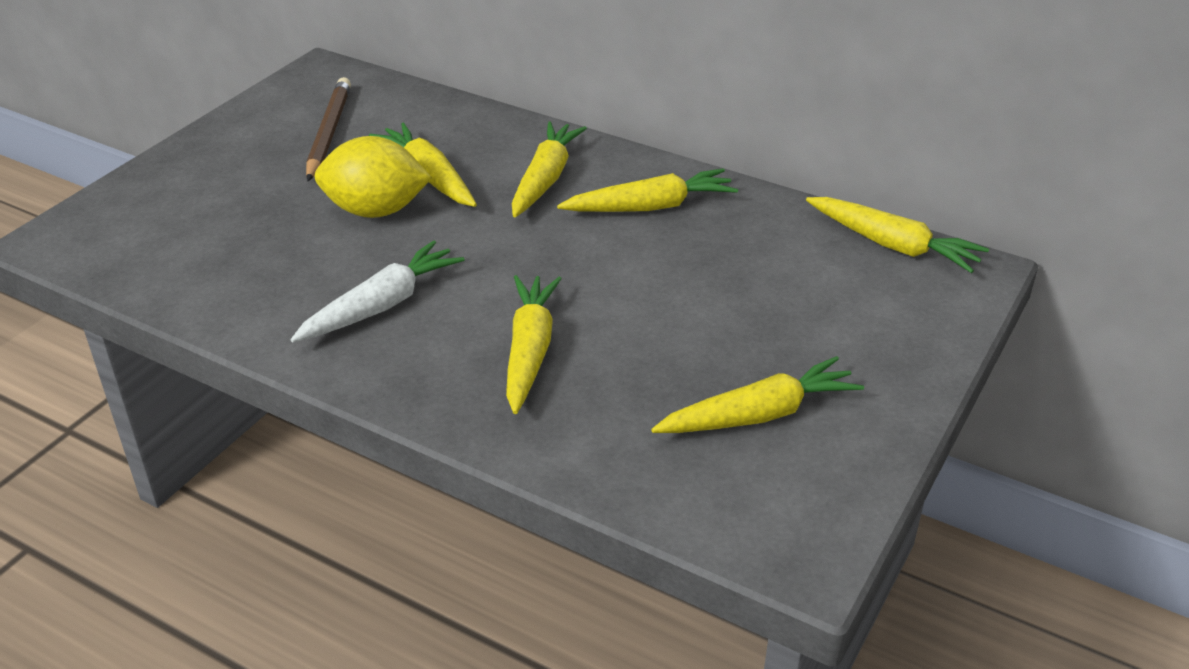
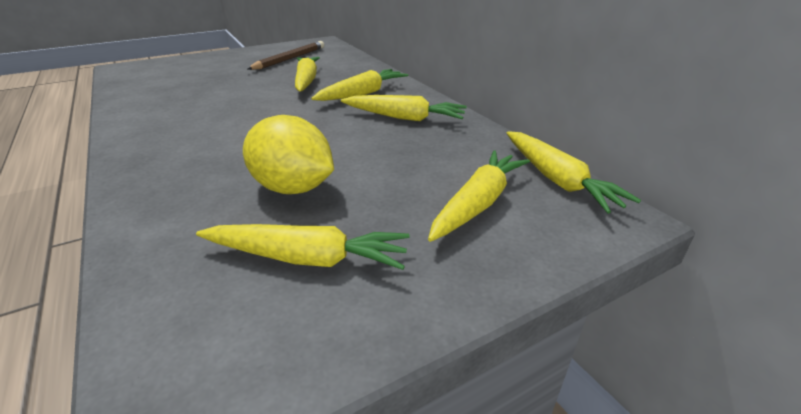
camera: 30 degrees right, 5 degrees down
(376, 210) = (260, 87): yellow lemon -> yellow lemon (293, 188)
(381, 306) = (193, 122): white carrot -> none
(529, 351) = (226, 164): yellow carrot -> yellow carrot (478, 203)

